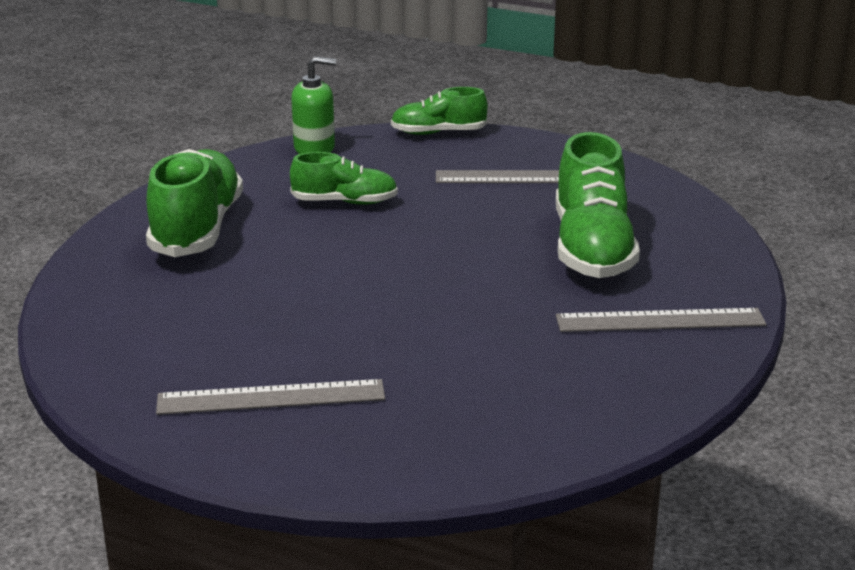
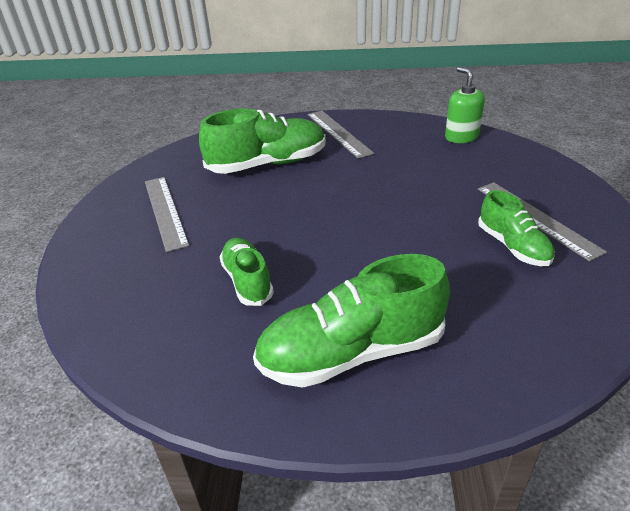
camera: 110 degrees left, 10 degrees up
(314, 148) = (126, 344): green soap dispenser -> green soap dispenser (461, 137)
(438, 133) = (73, 275): green shoe -> green shoe (513, 246)

